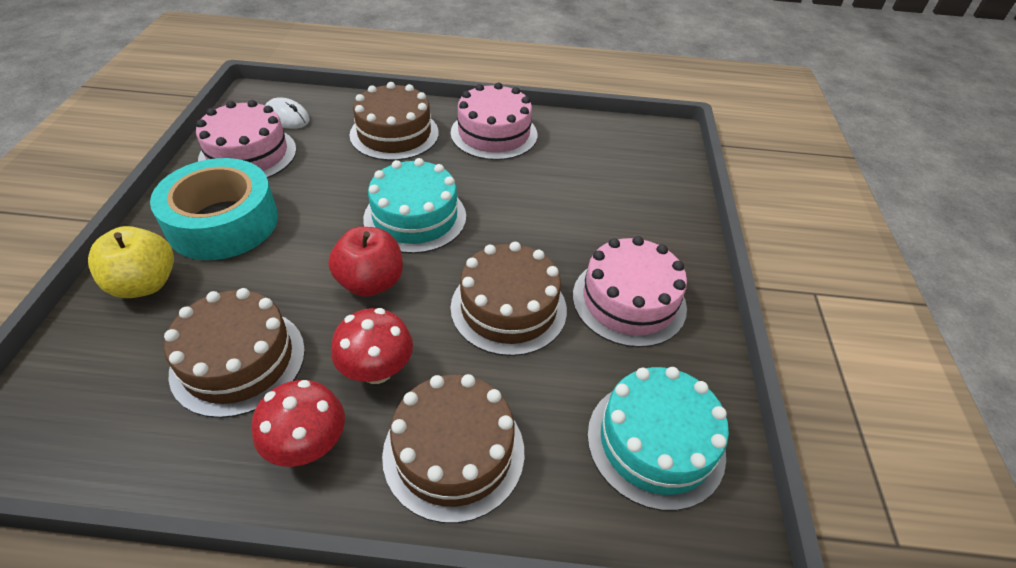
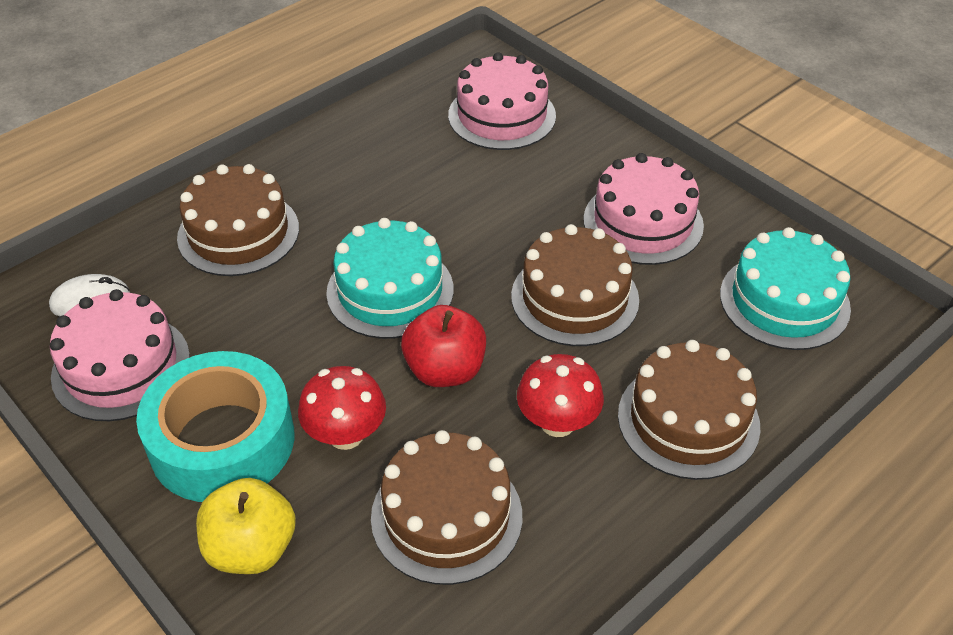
camera: 45 degrees left, 0 degrees up
(308, 445) = (595, 510): red mushroom -> red mushroom (346, 435)
(494, 133) = (333, 163): pink cake -> pink cake (502, 115)

